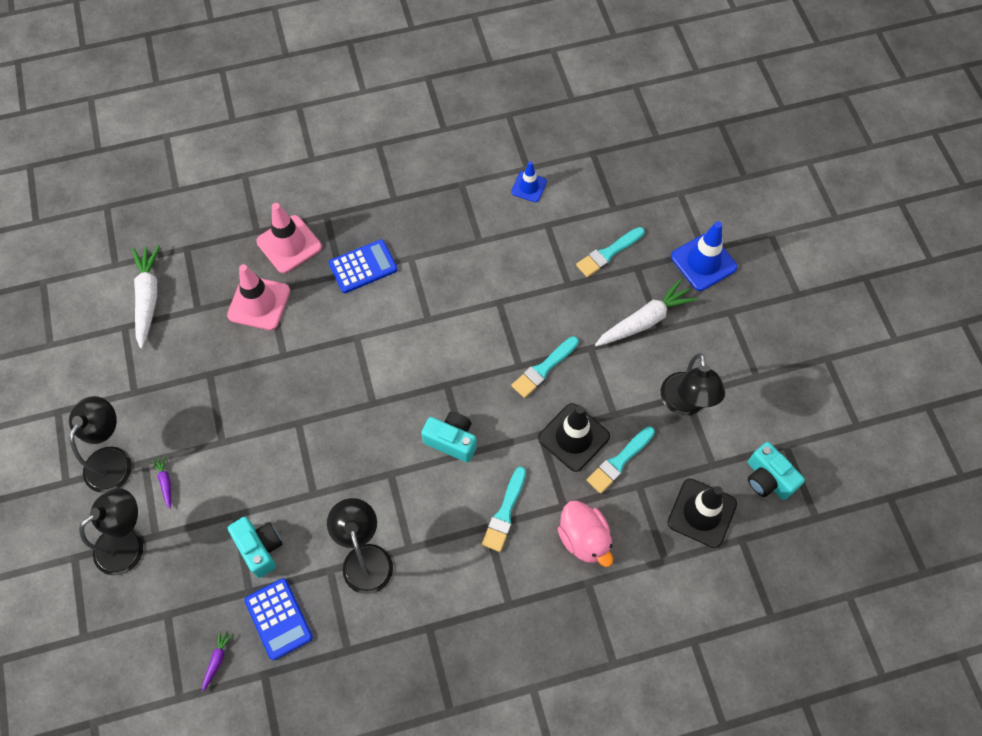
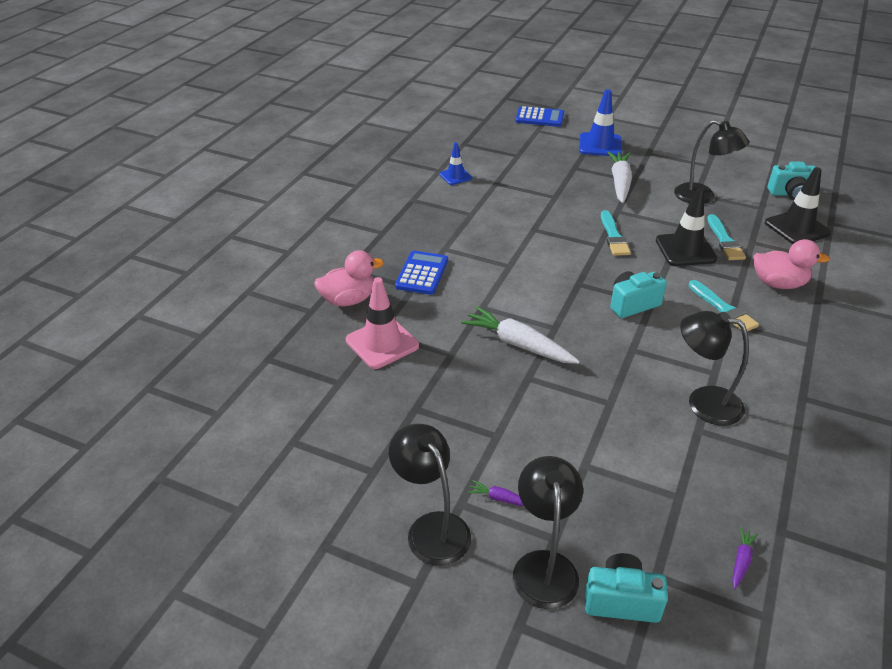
camera: 50 degrees left, 25 degrees down
(148, 298) = (284, 409): white carrot -> white carrot (518, 344)
(217, 660) = (741, 561): purple carrot -> purple carrot turned 60 degrees clockwise
(260, 548) = (637, 465): turquoise camera -> turquoise camera (621, 600)
(278, 619) = (725, 489): blue calculator -> blue calculator (539, 118)
(289, 244) = (348, 300): pink traffic cone -> pink duck
(608, 253) = (550, 172): turquoise brush -> none

